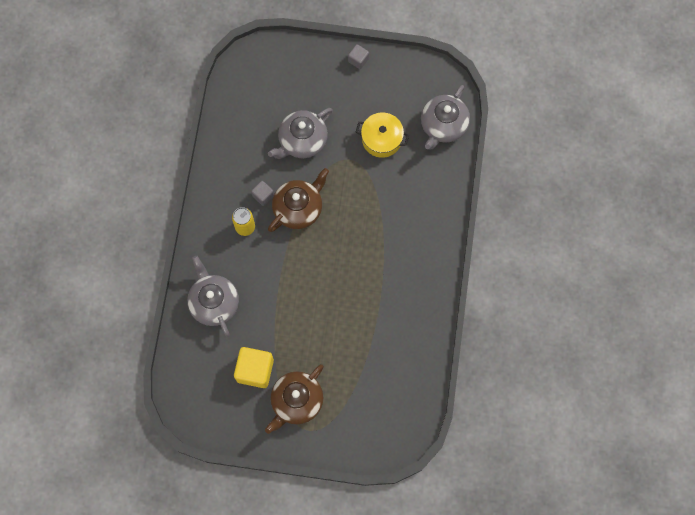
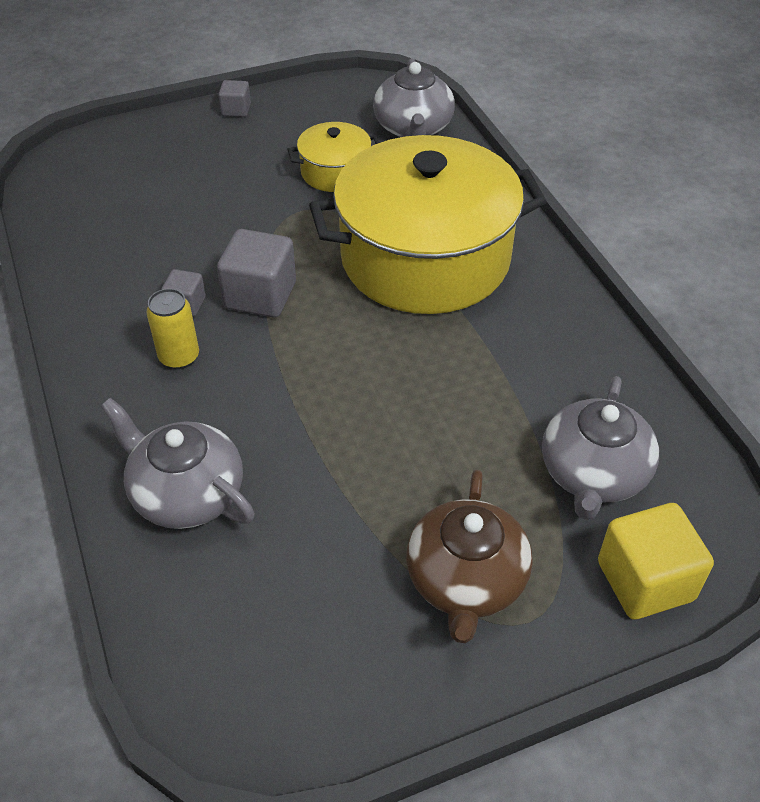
camera: 30 degrees left, 25 degrees down
(255, 370) = (344, 568): yellow cube -> yellow cube (645, 581)
(299, 208) = (260, 295): brown teapot -> grey cube
(302, 141) = (209, 217): grey teapot -> grey teapot (593, 474)
(388, 225) = (425, 258): none -> yellow pot

